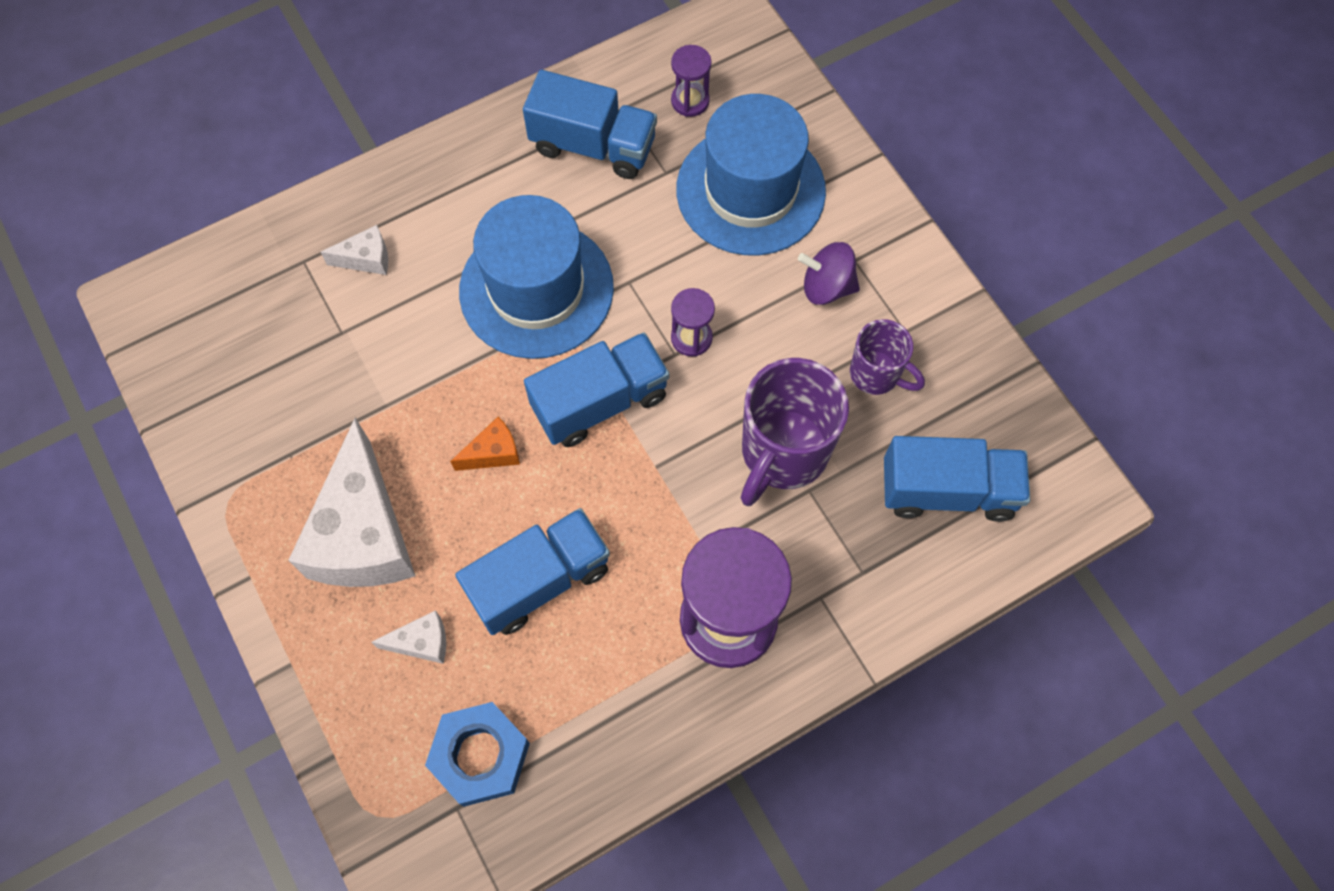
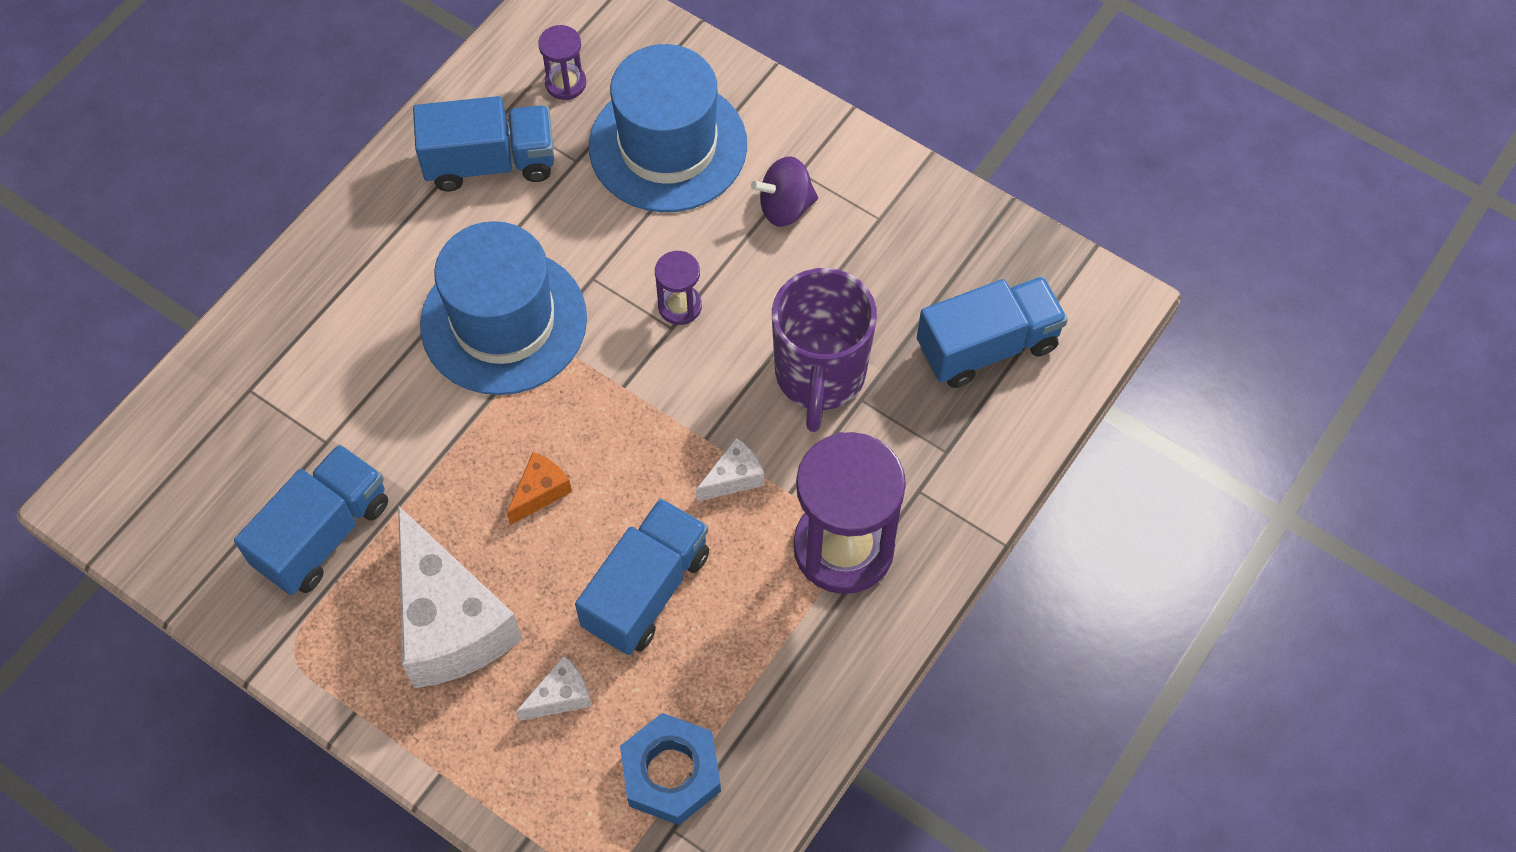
camera: 25 degrees left, 5 degrees down
(366, 259) = (314, 361): white cheese -> white cheese (734, 478)
(600, 401) = (621, 401): blue truck -> blue truck (323, 534)
(876, 374) = (871, 269): purple mug -> none

